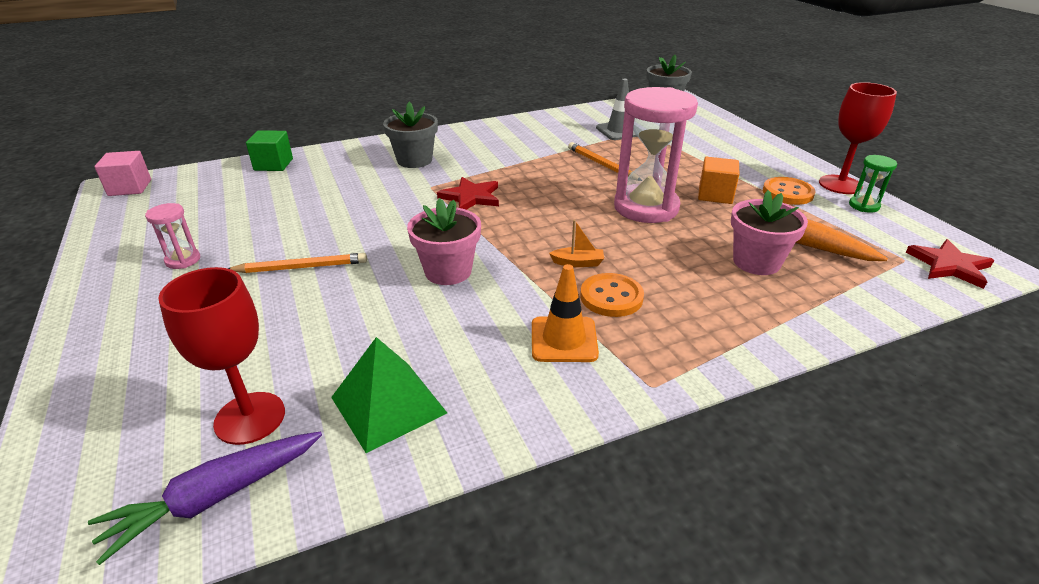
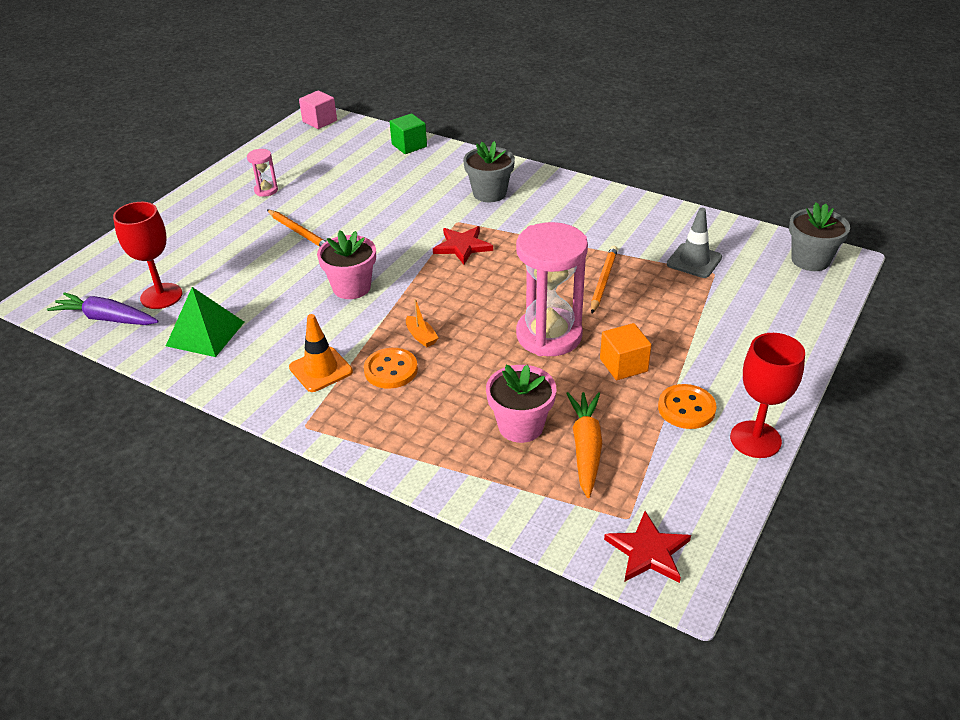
camera: 55 degrees right, 5 degrees up
(864, 206) = (721, 467): green hourglass -> none

